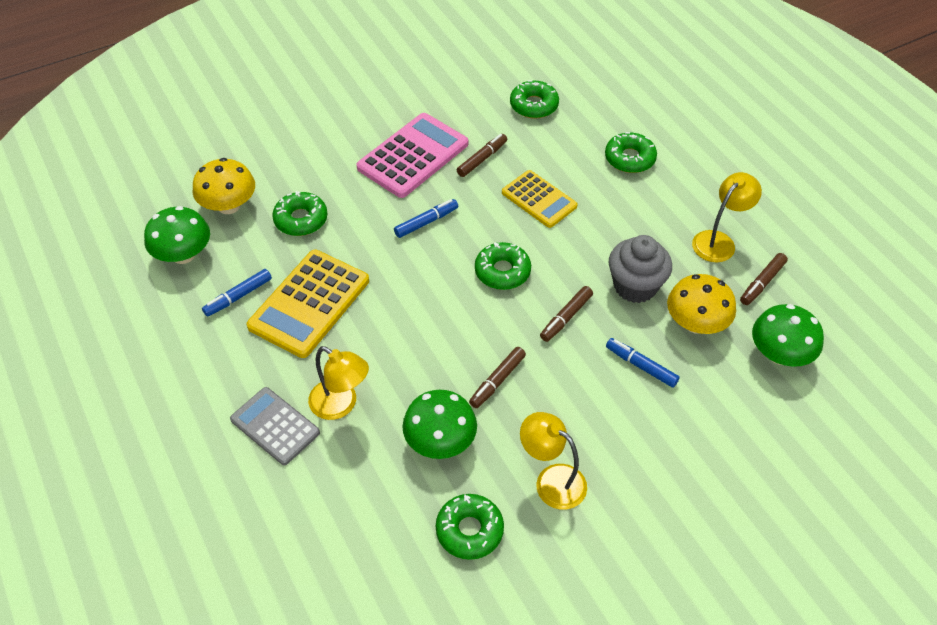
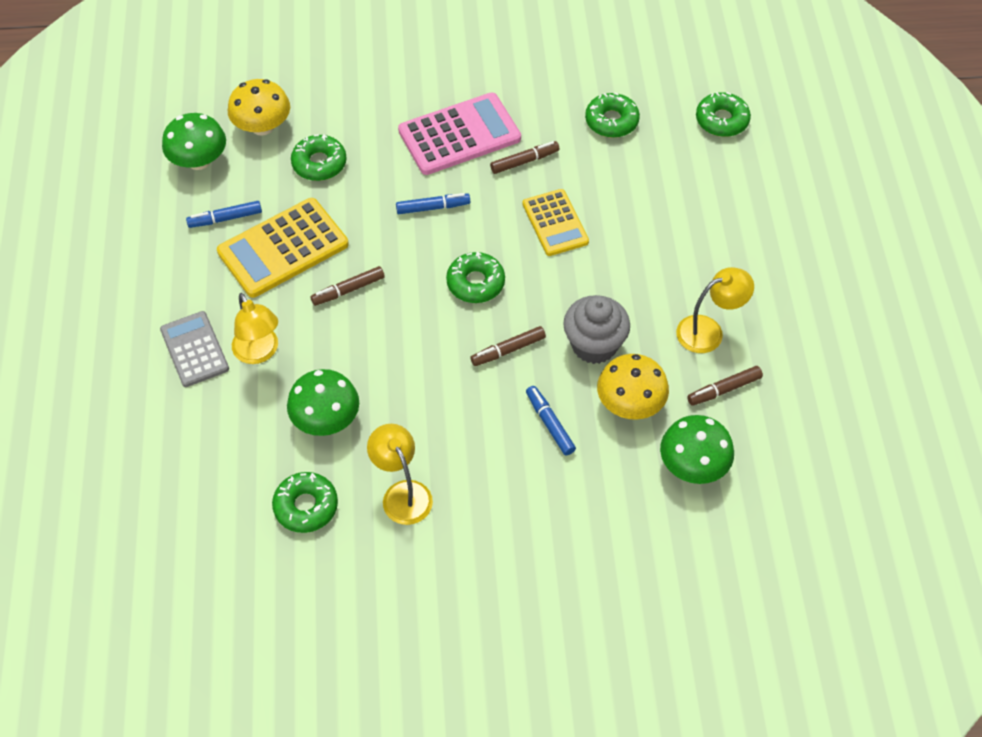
camera: 25 degrees right, 5 degrees up
(497, 381) = (408, 385): brown marker -> brown marker (348, 290)
(629, 158) = (674, 212): green donut -> green donut (722, 120)

